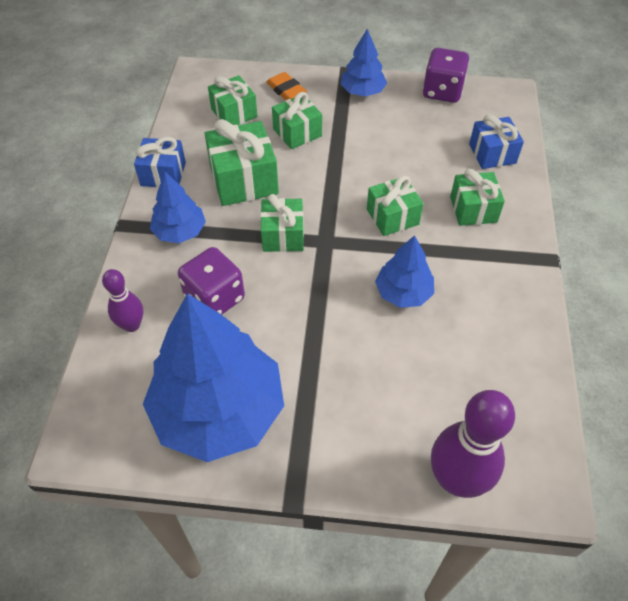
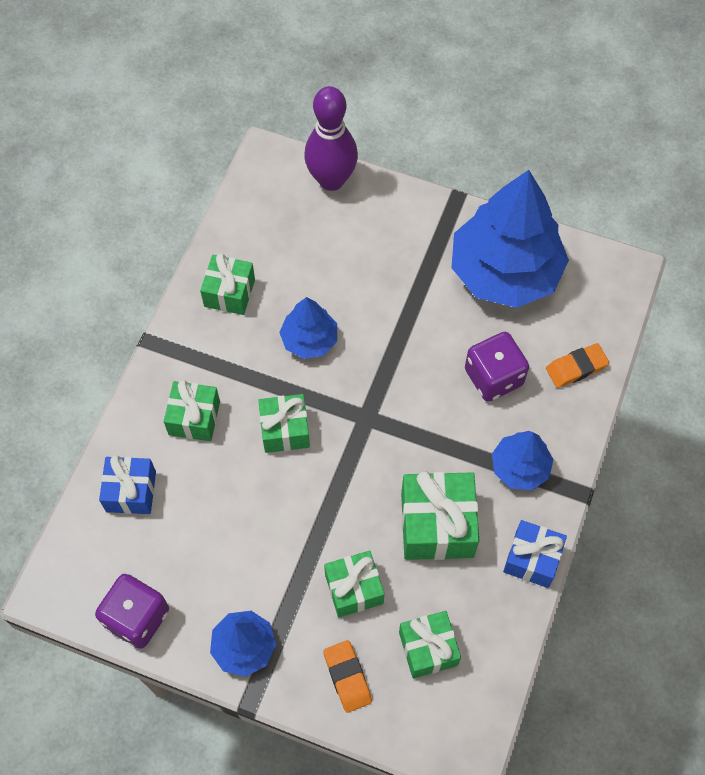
camera: 165 degrees left, 10 degrees up
(132, 325) = (576, 368): purple bowling pin -> orange eraser
(283, 235) = (409, 435): green gift -> green gift (229, 293)

